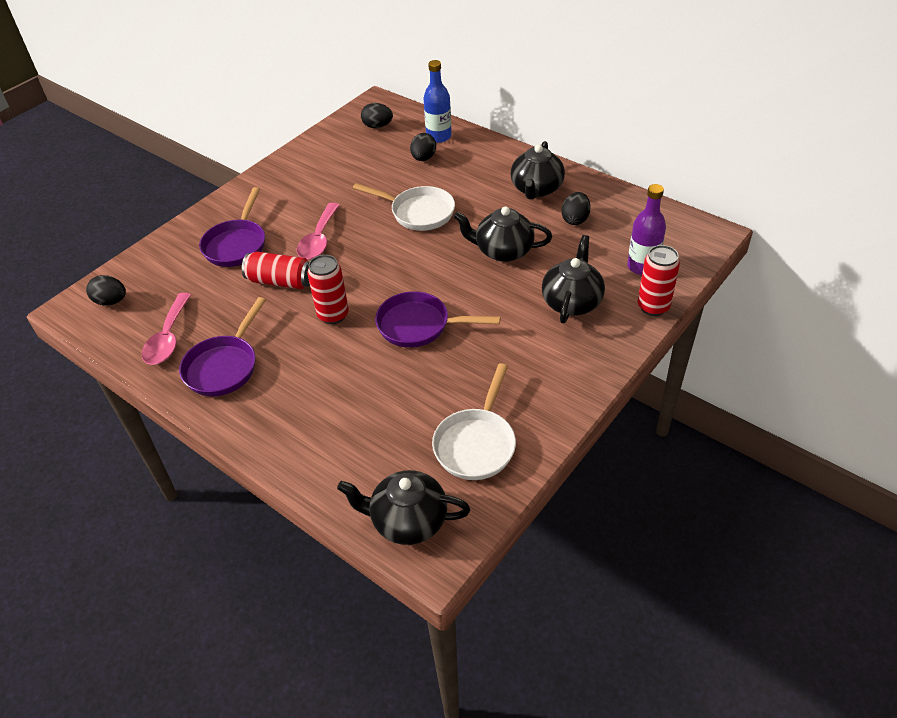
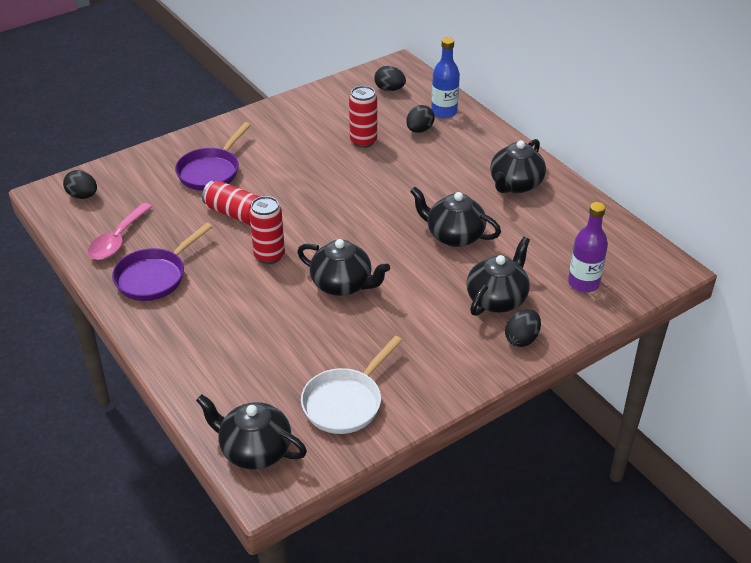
camera: 15 degrees right, 5 degrees down
(319, 239) = (287, 184): pink spoon -> none
(418, 212) = (390, 180): white pan -> none
(419, 325) = (343, 285): purple pan -> black teapot
(575, 219) = (539, 222): black egg -> black egg (521, 339)
(653, 307) = (574, 323): red can -> red can (363, 141)

